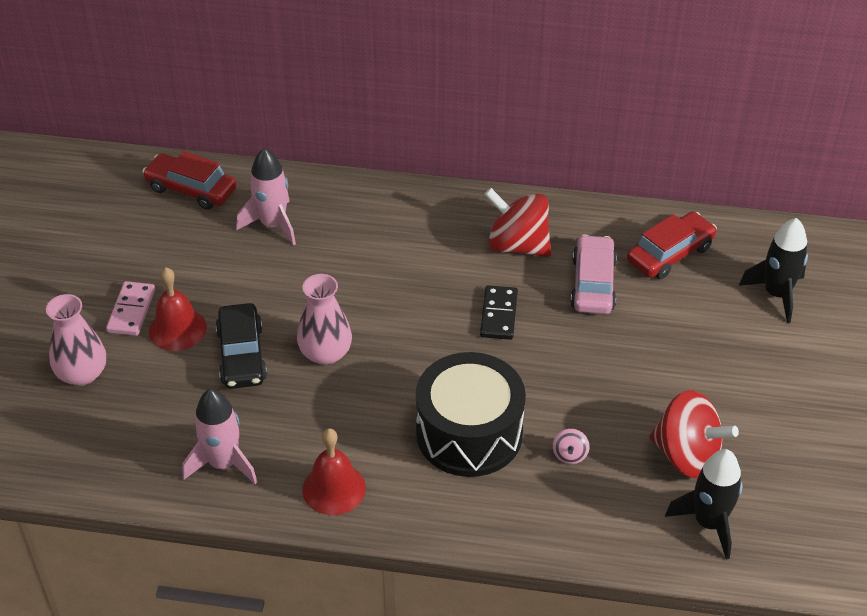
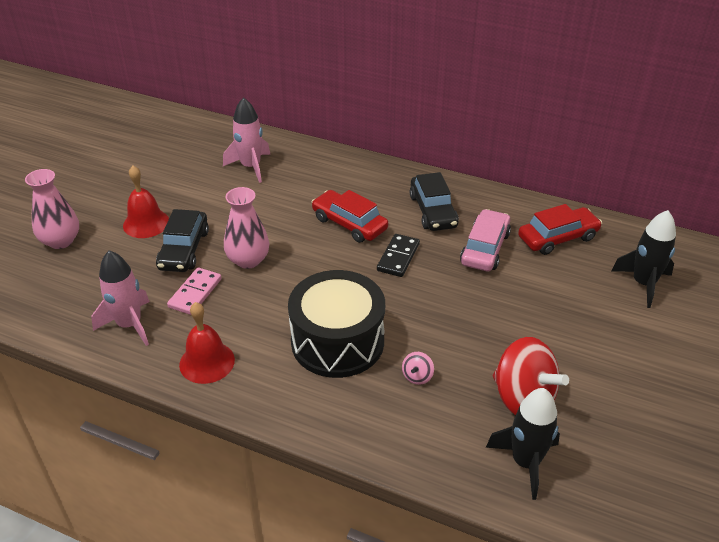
camera: 15 degrees right, 5 degrees down
(131, 311) = (119, 205): pink domino -> pink domino (195, 293)
(191, 189) = (204, 136): red car -> red car (349, 224)
(517, 245) = (433, 211): red spinning top -> black car

